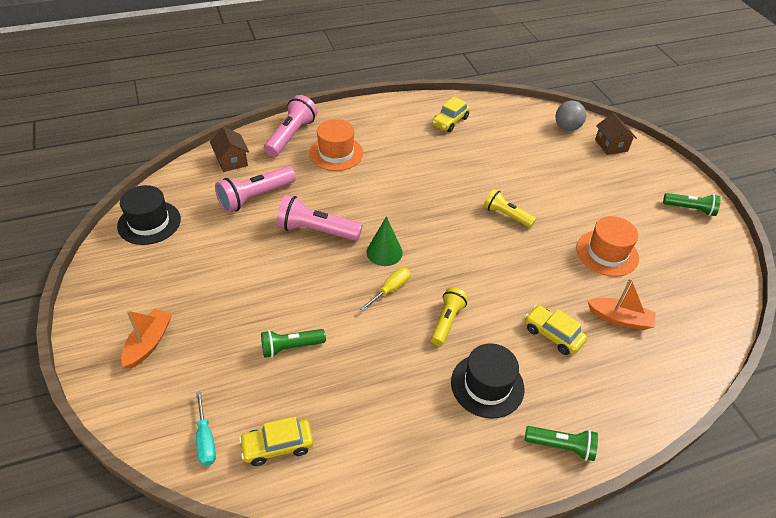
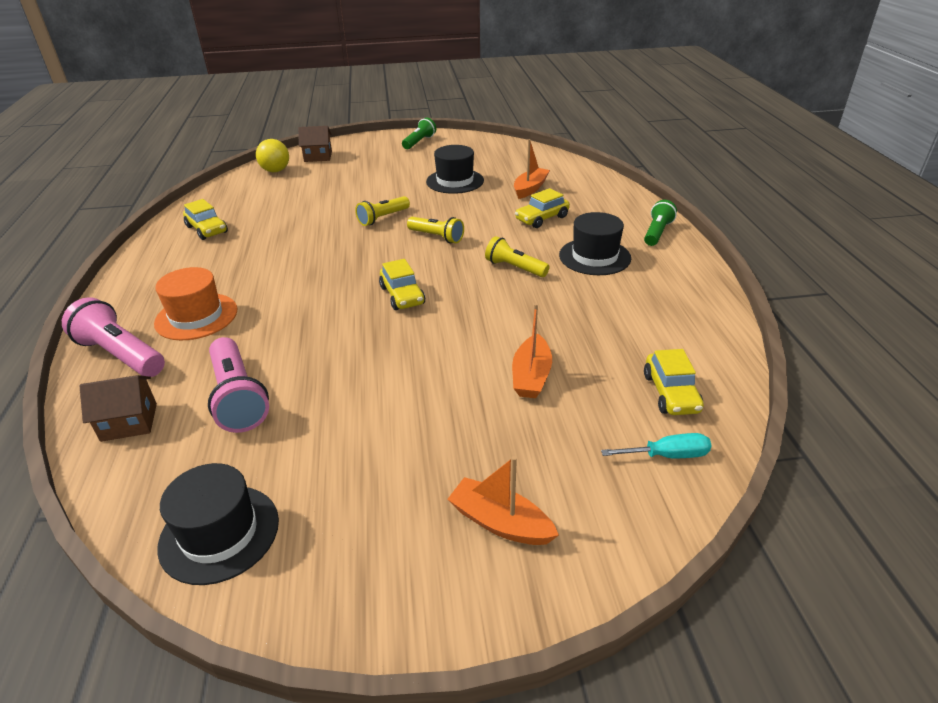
camera: 75 degrees left, 10 degrees down
(290, 347) = (531, 376): green flashlight -> orange boat
(316, 230) = (340, 343): pink flashlight -> none
(384, 252) = (402, 295): green cone -> yellow car
(390, 289) = (461, 297): yellow screwdriver -> none
(485, 258) = (437, 237): none -> yellow flashlight
(567, 127) = (275, 171): grey ball -> yellow ball
(607, 253) = (455, 181): orange hat -> black hat

